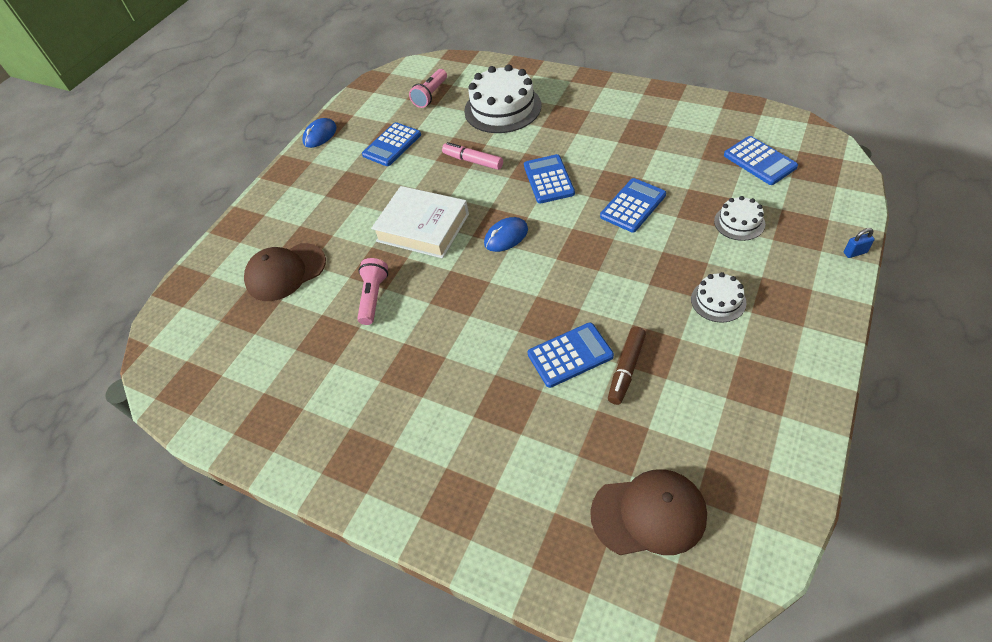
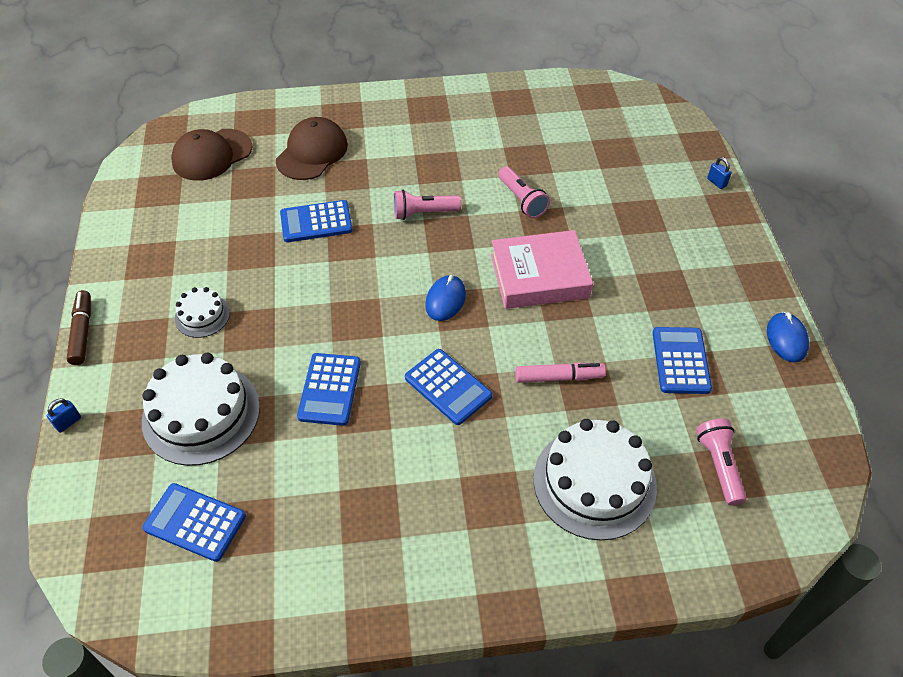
camera: 140 degrees right, 0 degrees up
(219, 247) = (716, 182): none -> blue padlock
(285, 272) = (625, 188): brown cap -> brown cap (312, 152)
(423, 227) = (539, 276): white book -> pink book
(465, 321) = (423, 213): none -> pink flashlight
(570, 355) = (316, 222): blue calculator -> blue calculator turned 45 degrees clockwise
(626, 369) = (264, 229): brown marker -> brown marker (82, 332)
(739, 222) = (201, 414): white cake -> white cake, size x1.96

